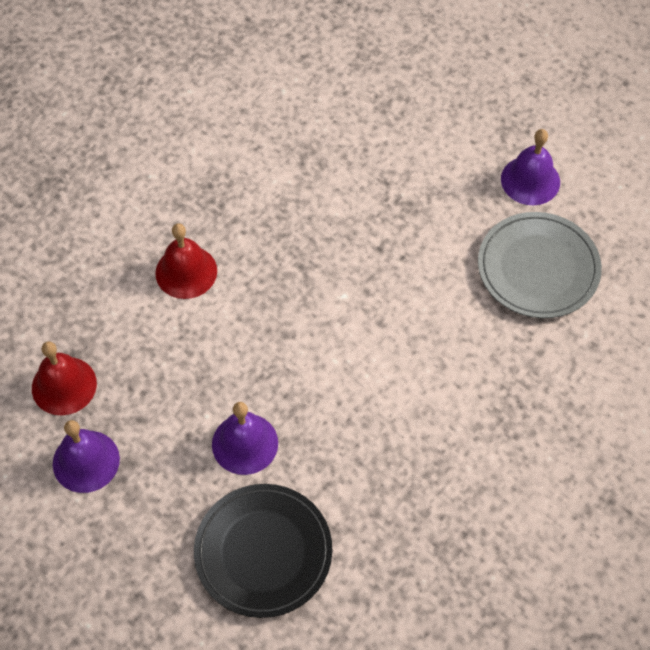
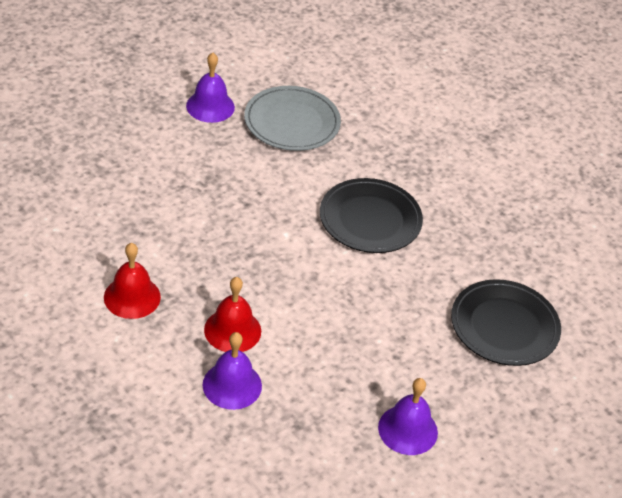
camera: 85 degrees left, 15 degrees down
(64, 385) = (329, 436): red bell -> red bell (132, 297)
(245, 443) = (409, 320): purple bell -> purple bell (232, 385)
(397, 379) = (370, 219): none -> black plate

